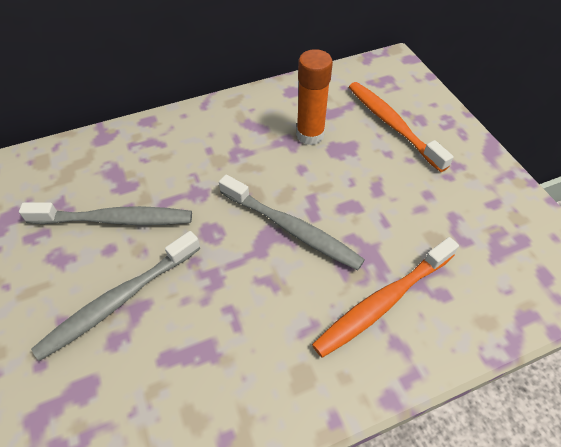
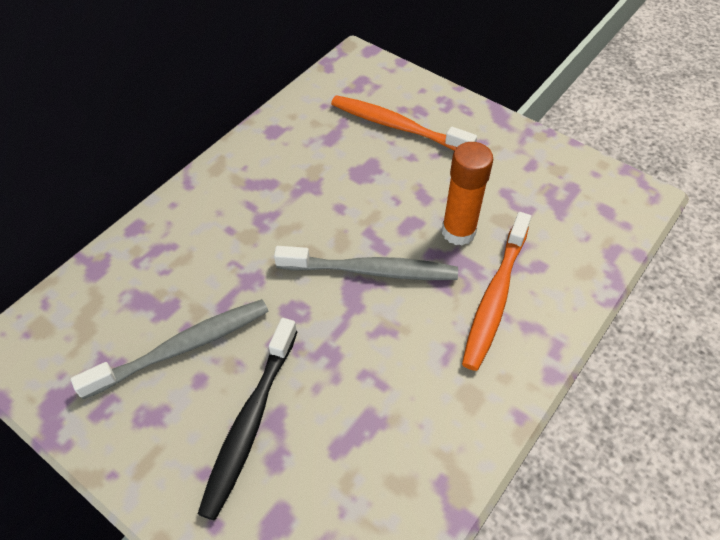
camera: 30 degrees left, 0 degrees up
(119, 300) = (250, 422): grey toothbrush -> black toothbrush
(310, 135) = (324, 170): orange glue stick -> orange glue stick (458, 232)

